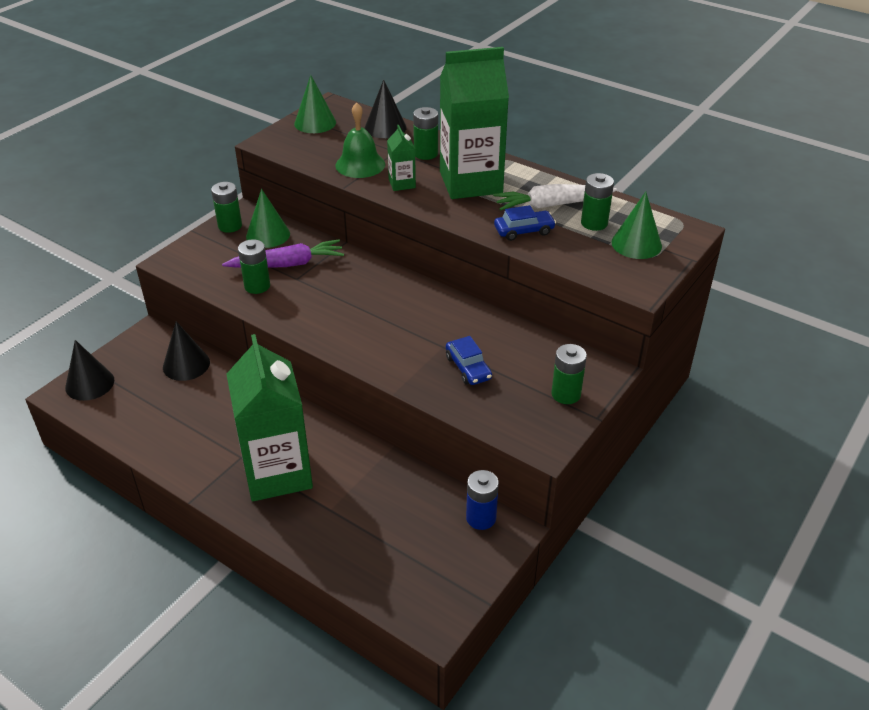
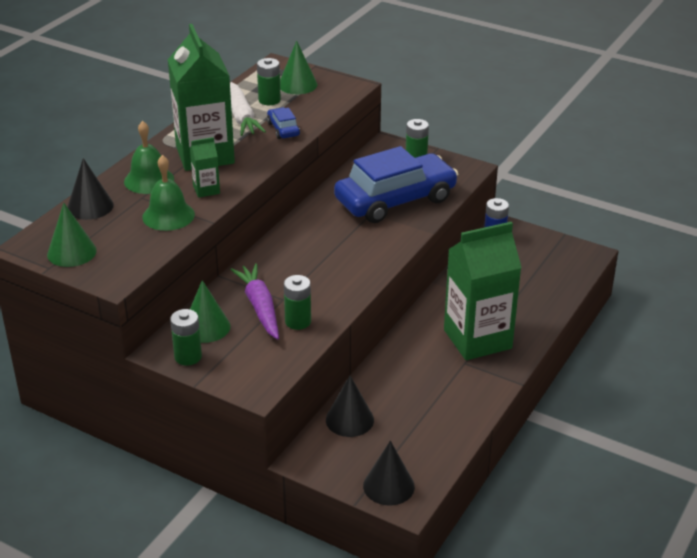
camera: 95 degrees left, 5 degrees down
(426, 154) = (149, 180): green battery -> green bell
(468, 368) = (395, 200): blue car -> blue car, size x2.42

